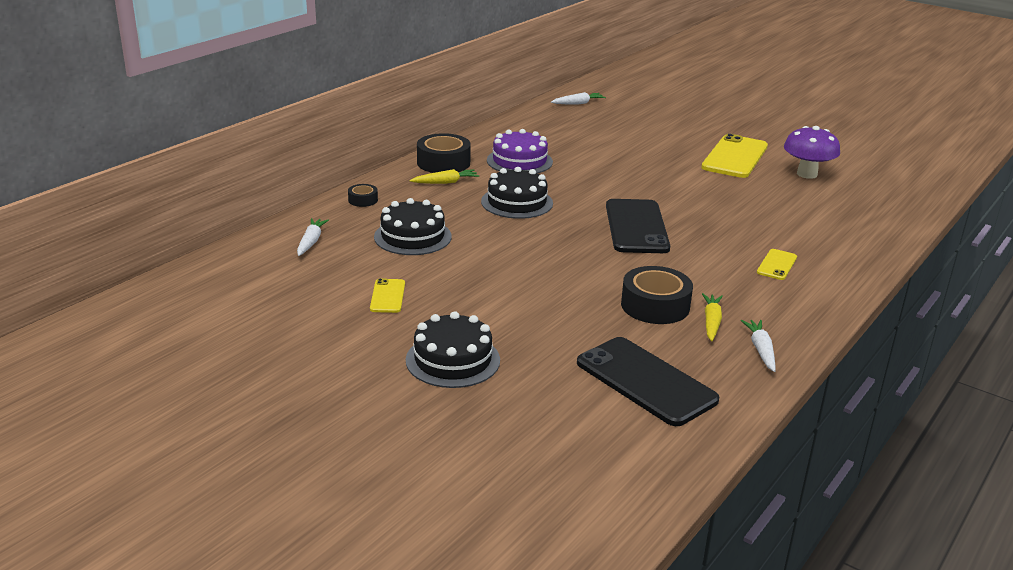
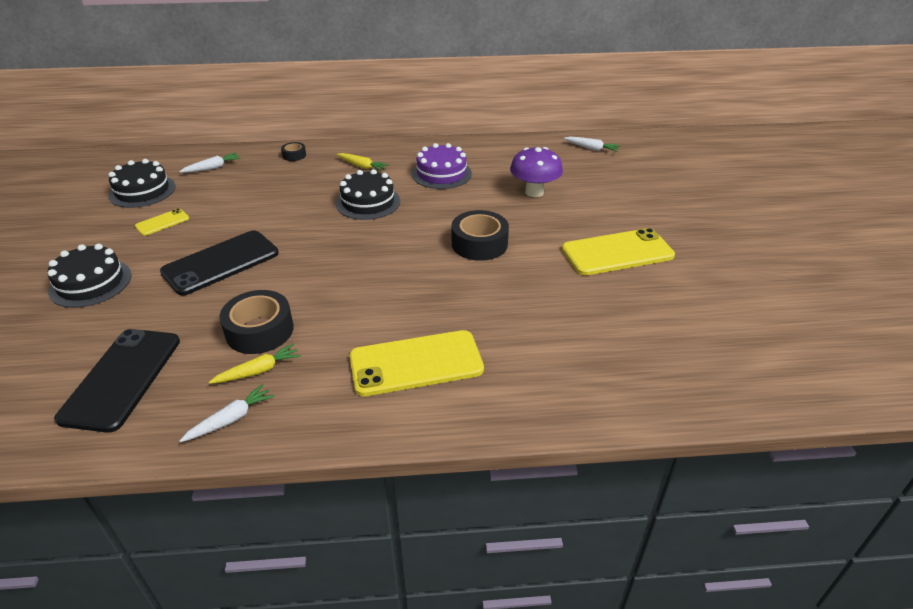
camera: 50 degrees right, 10 degrees up
(412, 237) = (260, 192): black cake -> black cake (142, 191)
(443, 163) = (393, 152): black tape -> black tape (479, 244)
(636, 227) = (395, 265): black phone -> black phone (221, 263)
(777, 265) = (416, 363): yellow phone -> yellow phone, size x2.04
(807, 174) = (650, 304): purple mushroom -> purple mushroom (534, 192)

